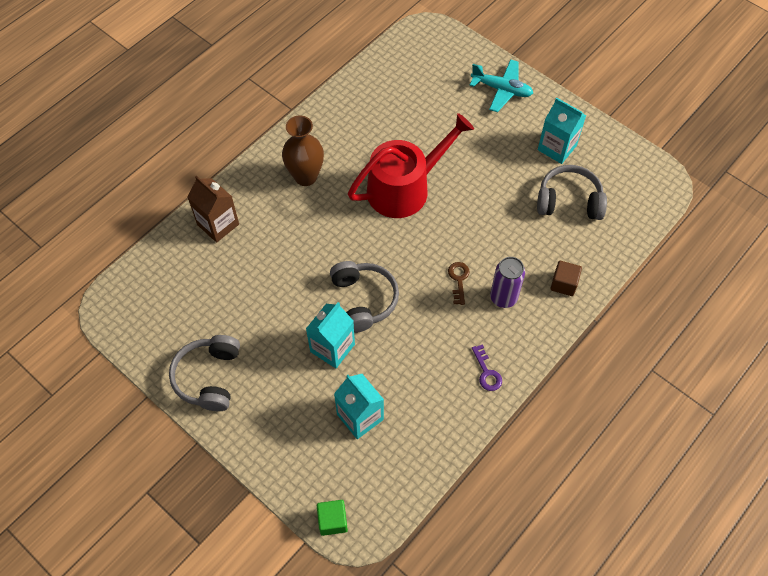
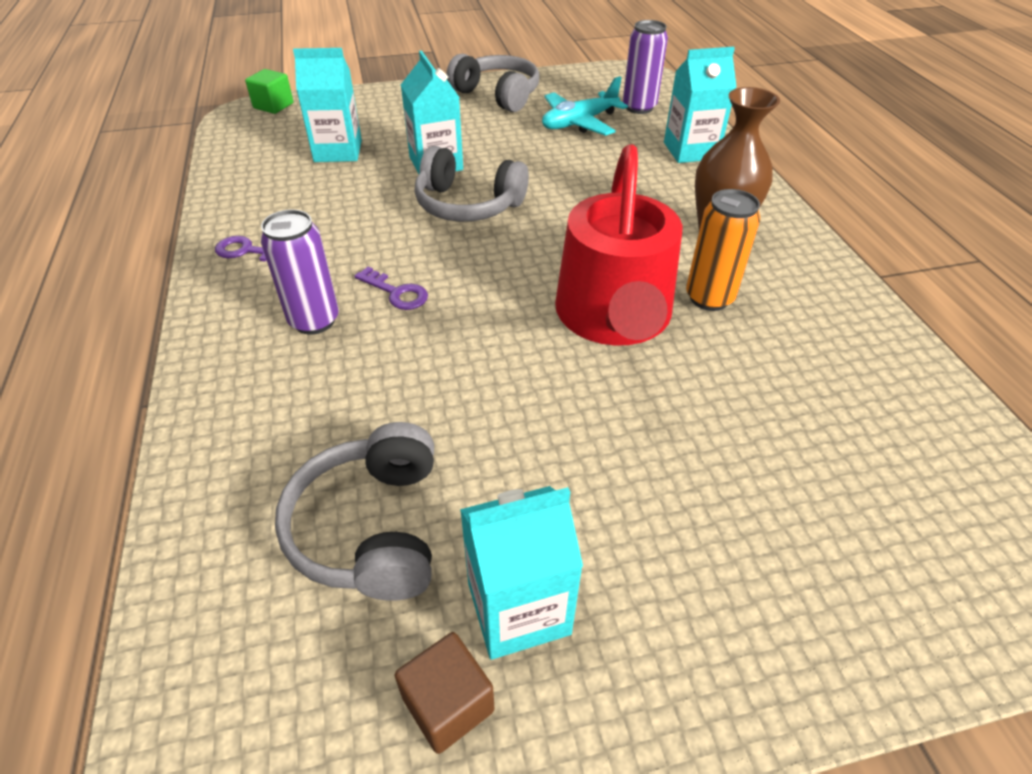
camera: 125 degrees right, 15 degrees down
(171, 279) = (639, 107): none -> purple can
(218, 224) = (690, 151): brown carton -> turquoise carton
(362, 160) = (709, 298): none -> orange can
(458, 280) = (396, 292): brown key -> purple key
(502, 90) = (780, 613): turquoise plane -> turquoise plane (579, 123)
(563, 284) = (242, 402): brown cube -> brown cube (448, 704)
(569, 201) = (371, 527): grey headphones -> grey headphones turned 135 degrees clockwise

